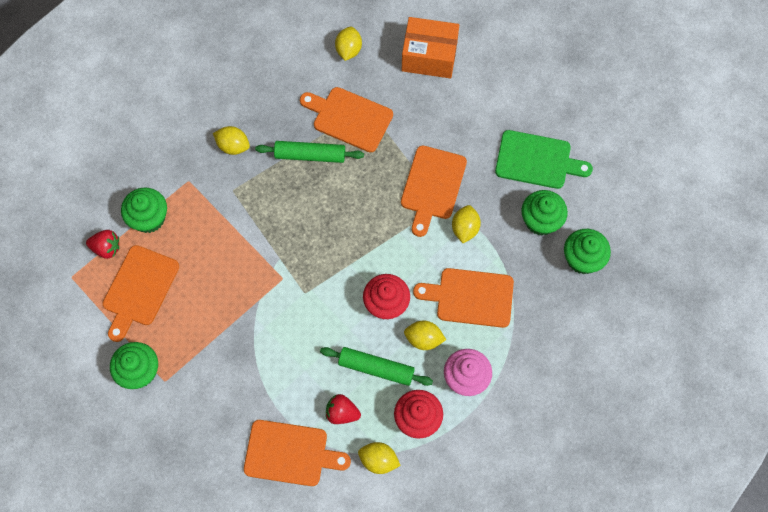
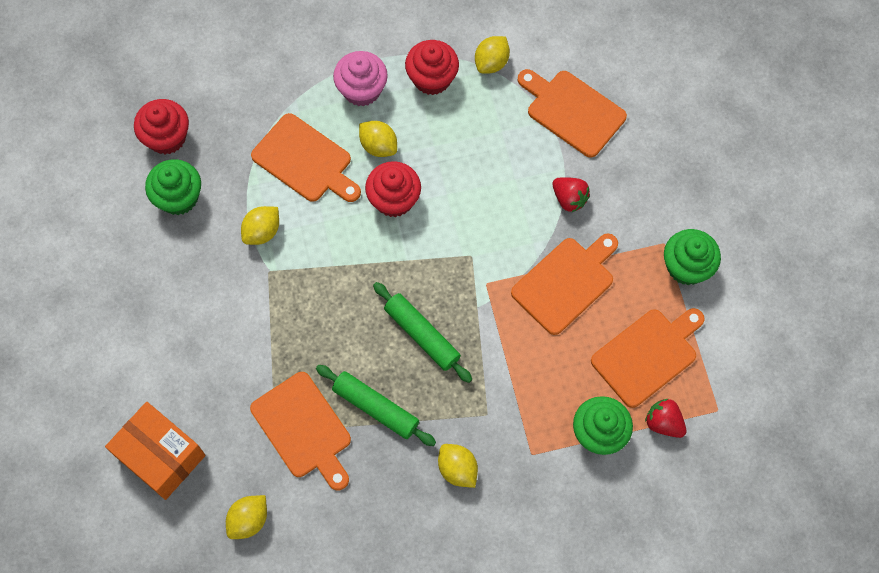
camera: 150 degrees left, 0 degrees up
(342, 413) = (501, 121): red strawberry -> red strawberry (569, 199)
(376, 368) = (443, 143): green rolling pin -> green rolling pin (422, 335)
(378, 460) = (491, 63): yellow lemon -> yellow lemon turned 75 degrees clockwise
(432, 186) = (264, 296): orange cutting board -> orange cutting board (566, 282)
(537, 160) = (133, 262): green cutting board -> none
(582, 259) = (167, 137): green cupcake -> red cupcake

